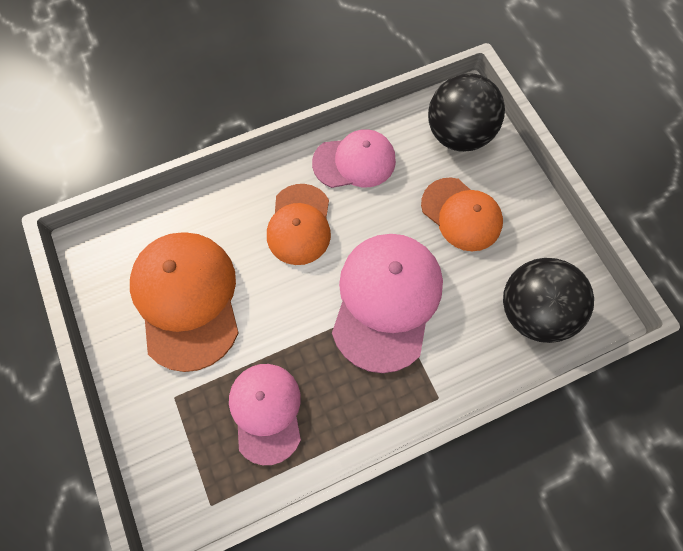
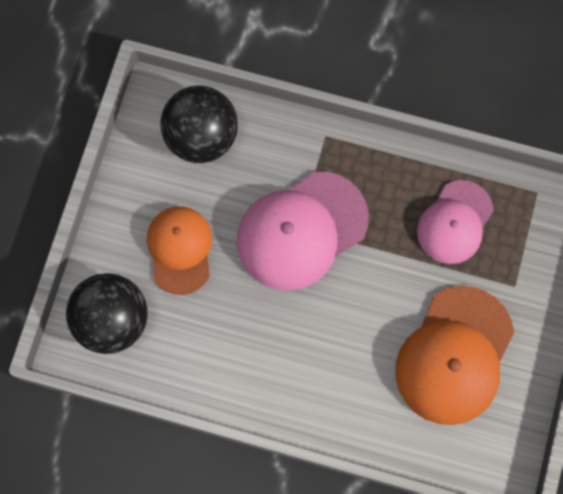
camera: 140 degrees left, 5 degrees up
(299, 224) = (316, 348): orange cap -> none
(354, 162) = (222, 368): pink cap -> none

